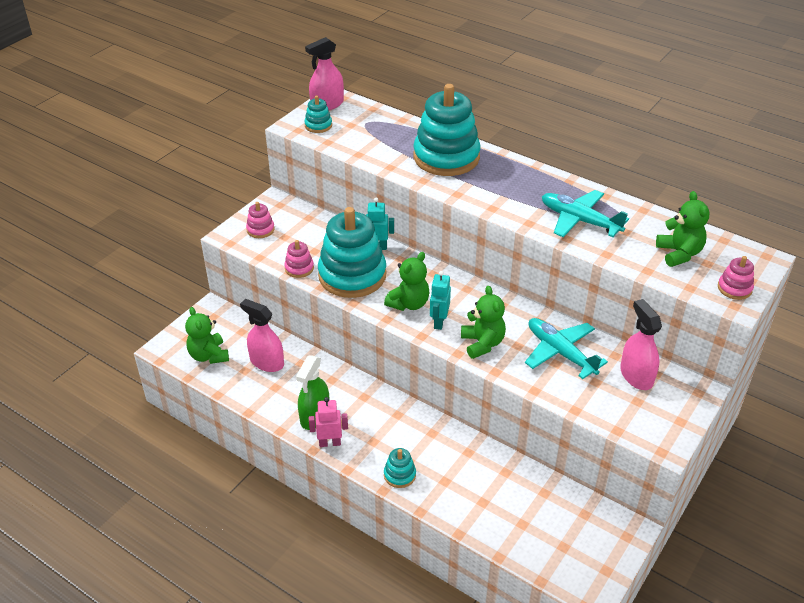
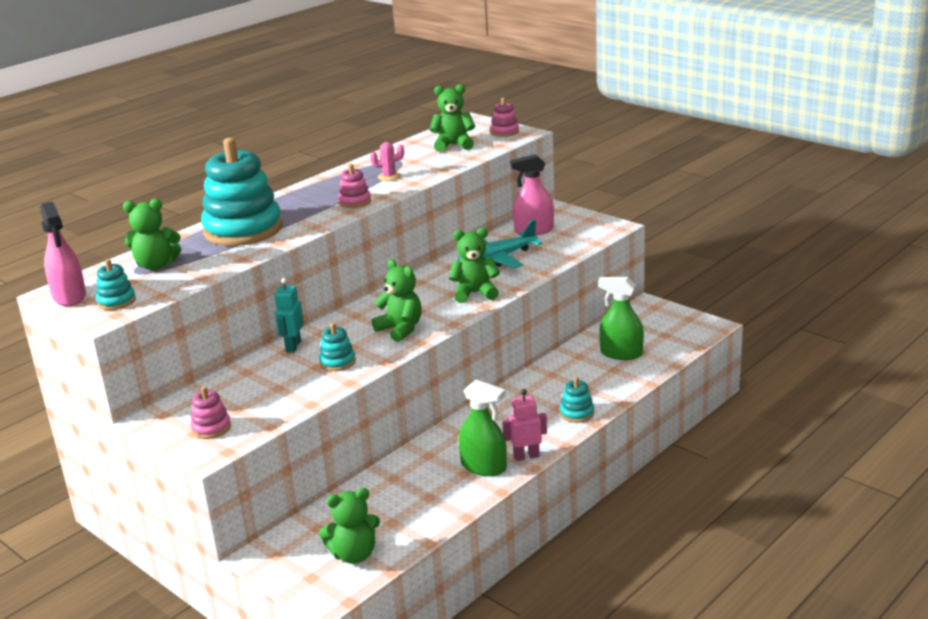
camera: 80 degrees left, 15 degrees down
(267, 362) = (383, 504): pink spray bottle -> none
(299, 268) = (307, 397): pink stacking toy -> pink stacking toy (354, 202)
(330, 443) = (526, 456): pink robot -> pink robot turned 75 degrees clockwise
(352, 275) = (337, 362): turquoise stacking toy -> turquoise stacking toy, size x0.43
(378, 129) = (156, 265): none -> green teddy bear
(439, 322) = (435, 314): turquoise robot -> none
(516, 507) = (621, 353): none -> green spray bottle
(579, 220) = (389, 177): turquoise plane -> pink cactus

